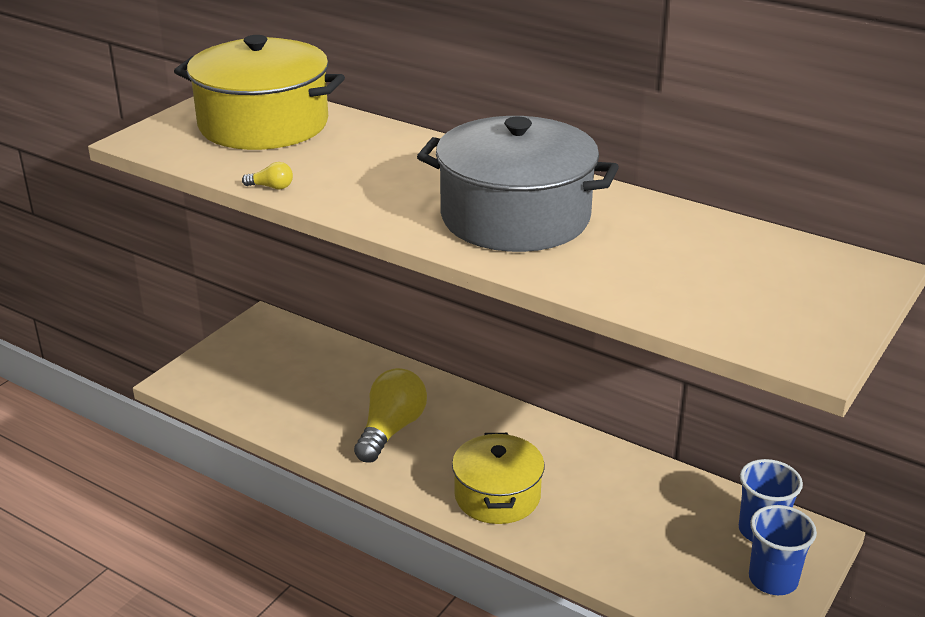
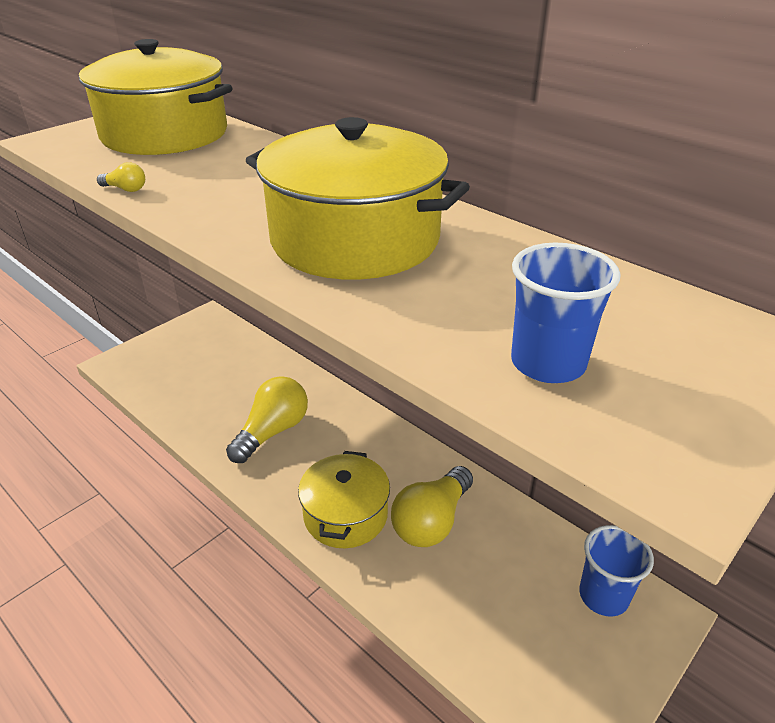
camera: 10 degrees right, 5 degrees up
(515, 217) = (355, 239): grey pot -> yellow pot
(585, 491) = (431, 521): none -> yellow light bulb
(773, 579) = (605, 662): blue cup -> blue cup (548, 363)

